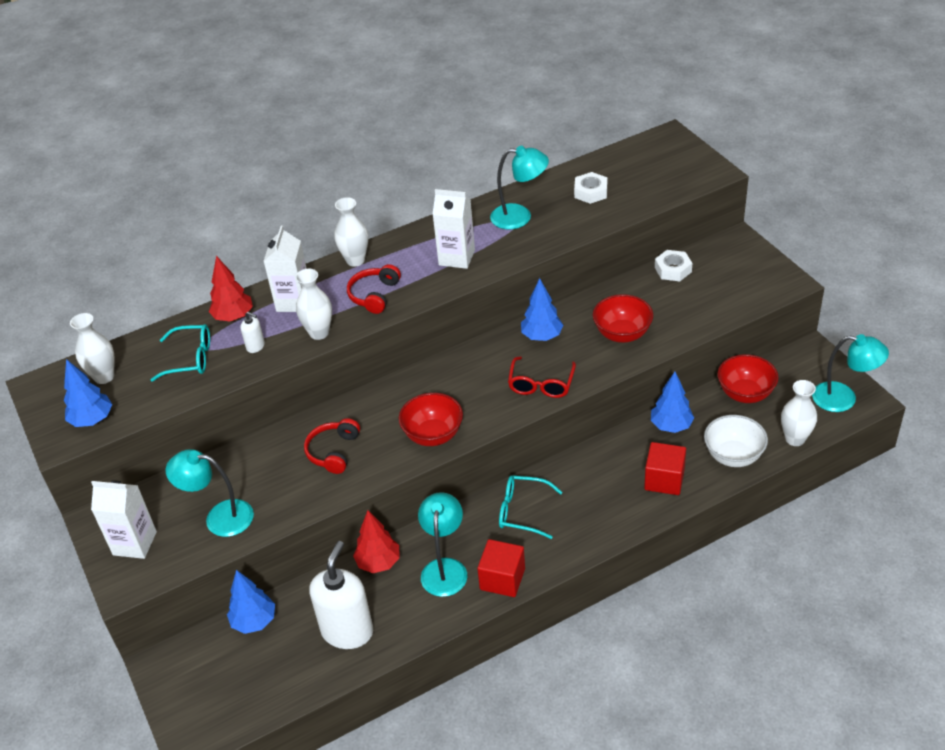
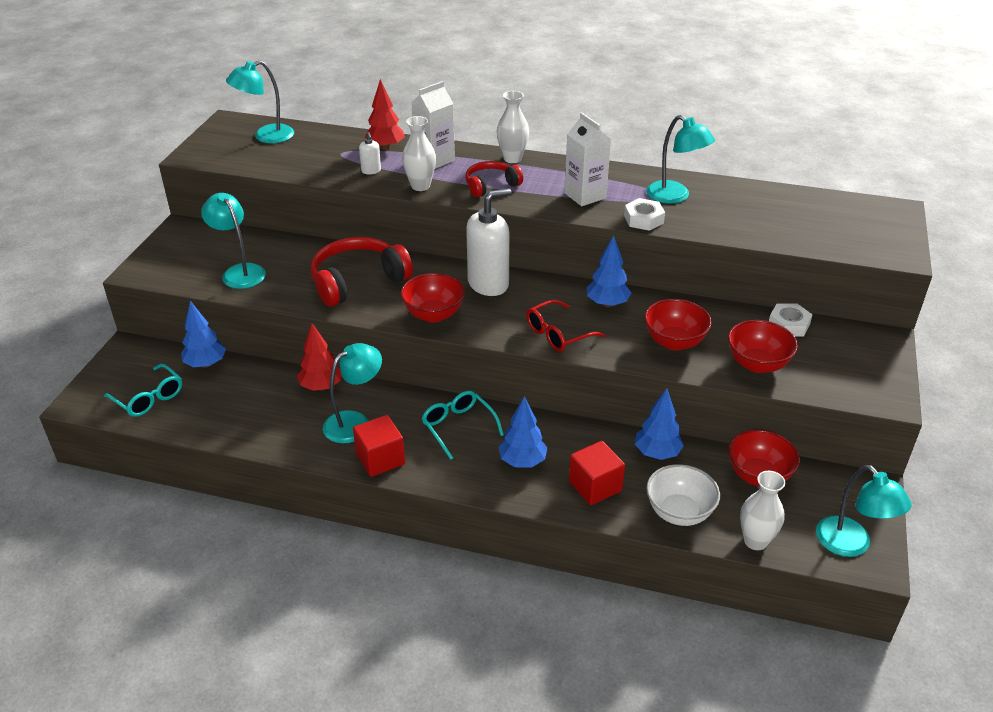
camera: 40 degrees right, 5 degrees down
(92, 420) = (223, 155): blue tree -> blue tree (522, 461)
(104, 377) = (266, 136): white vase -> turquoise lamp
(135, 543) = (178, 254): white carton -> none
(190, 359) = (324, 155): turquoise glasses -> turquoise glasses (148, 398)
(333, 452) = (358, 281): red headphones -> red headphones, size x1.71
(347, 631) = (244, 412): white soap dispenser -> white soap dispenser (488, 284)
(590, 192) = (760, 211): white nut -> white nut (643, 219)
(690, 313) = (757, 364): none -> red bowl

